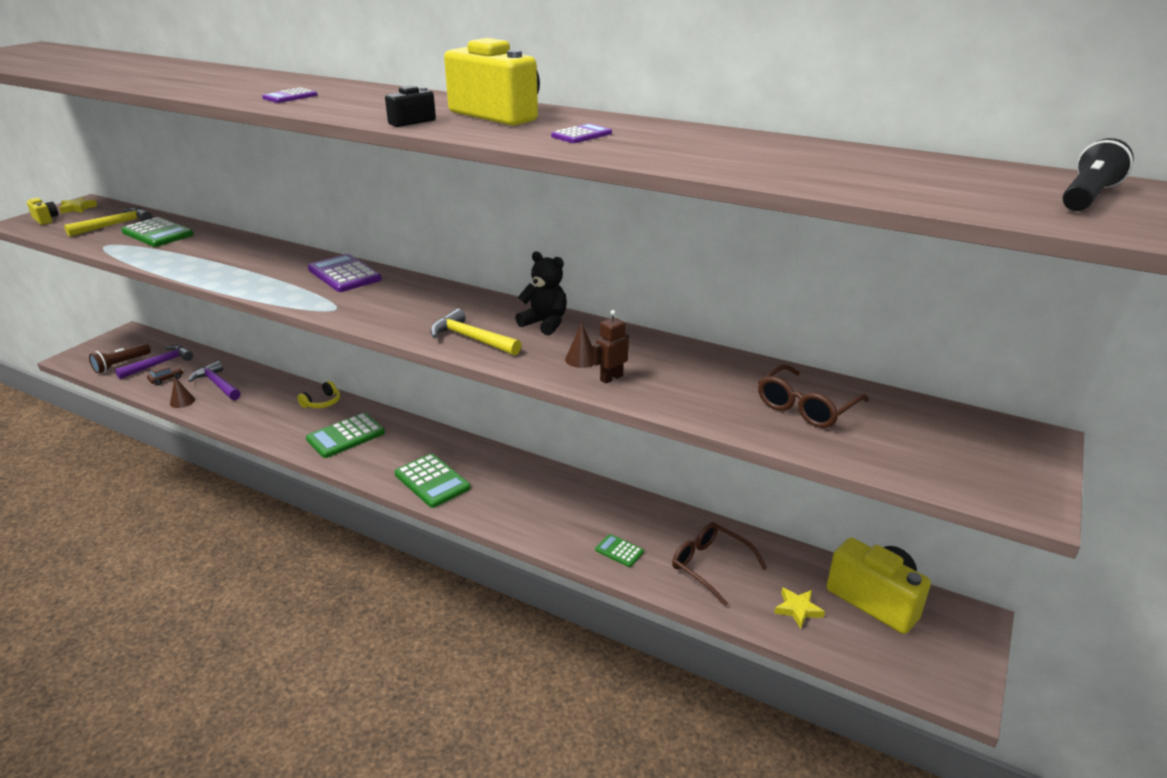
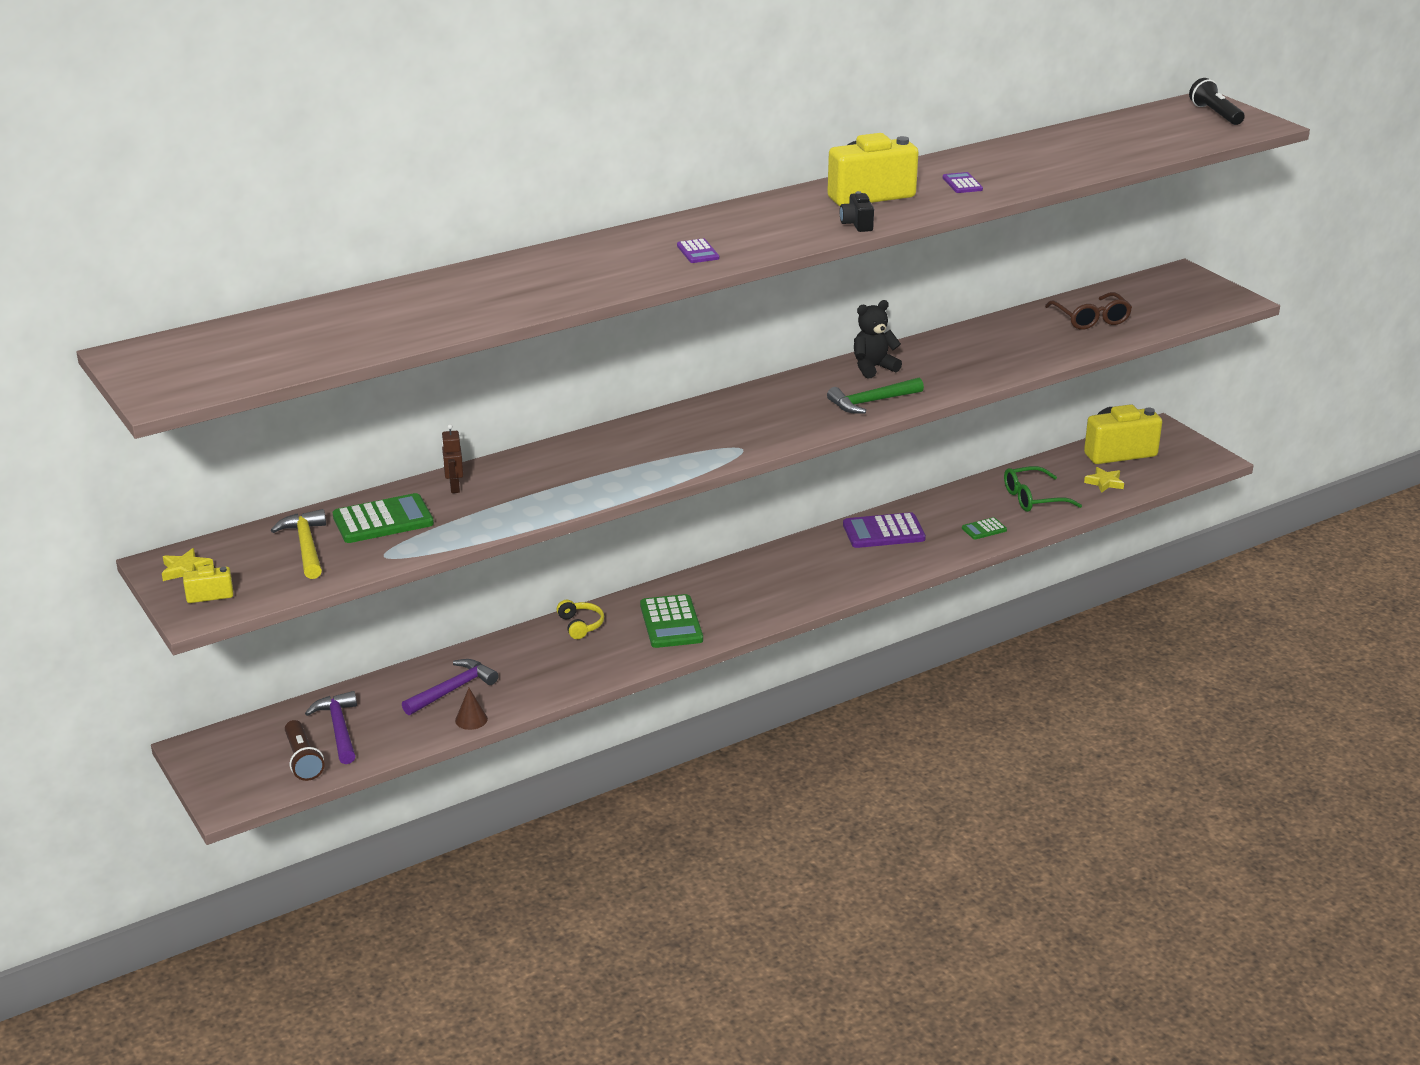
camera: 60 degrees left, 0 degrees up
(166, 379) = (393, 726): brown car -> none
(217, 384) = (452, 690): purple hammer -> purple hammer turned 150 degrees clockwise
(344, 274) = (658, 432): purple calculator -> purple calculator (883, 532)
(432, 481) = (804, 590): green calculator -> none
(471, 339) = (871, 402): yellow hammer -> green hammer
(581, 359) = (951, 370): brown cone -> none
(611, 378) = (992, 367): brown robot -> brown robot (454, 487)
(710, 566) = (1033, 498): brown glasses -> green glasses

